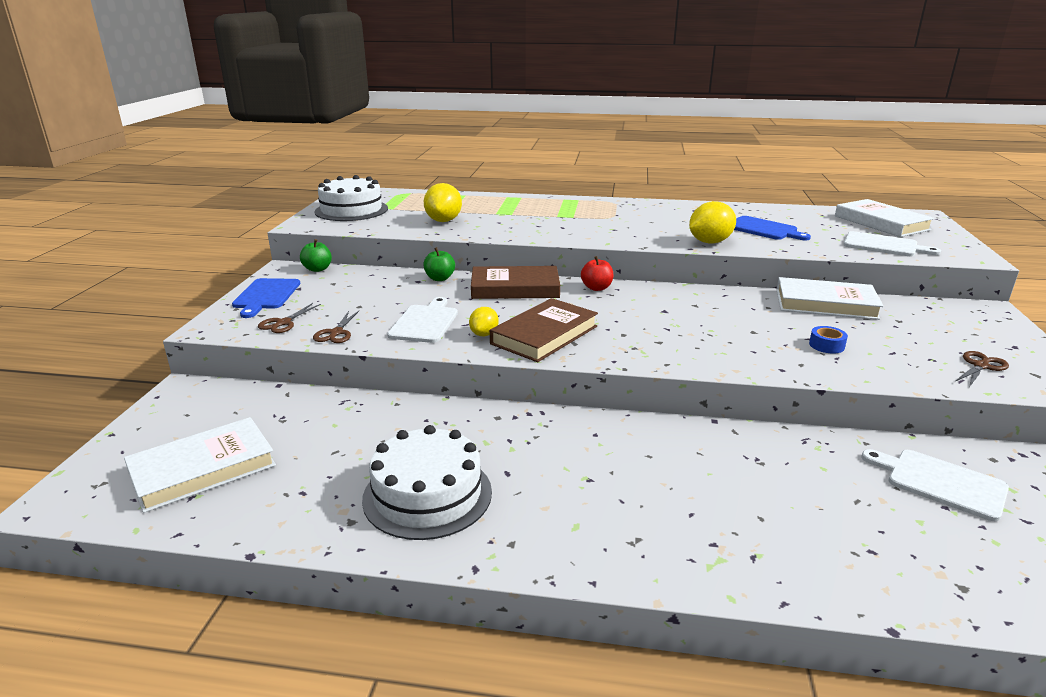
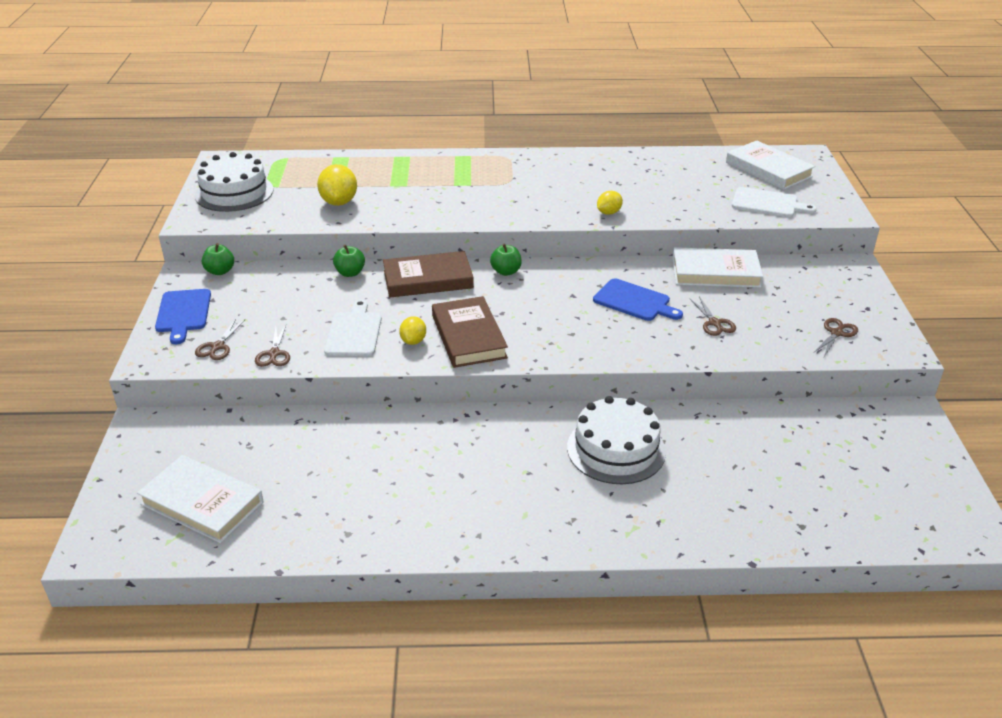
camera: 10 degrees left, 10 degrees up
(203, 469) = (202, 503): white book -> white book turned 75 degrees clockwise
(427, 495) = (402, 503): white cake -> white cake (616, 449)
(544, 335) = (469, 336): brown book -> brown book turned 45 degrees counterclockwise
(596, 288) = (506, 271): red apple -> green apple
(710, 242) = (608, 213): yellow lemon -> yellow lemon, size x0.59
(763, 229) = (658, 189): blue cutting board -> blue cutting board (634, 301)
(826, 345) = (714, 323): blue tape -> brown scissors
(940, 482) = (797, 442): white cutting board -> none

